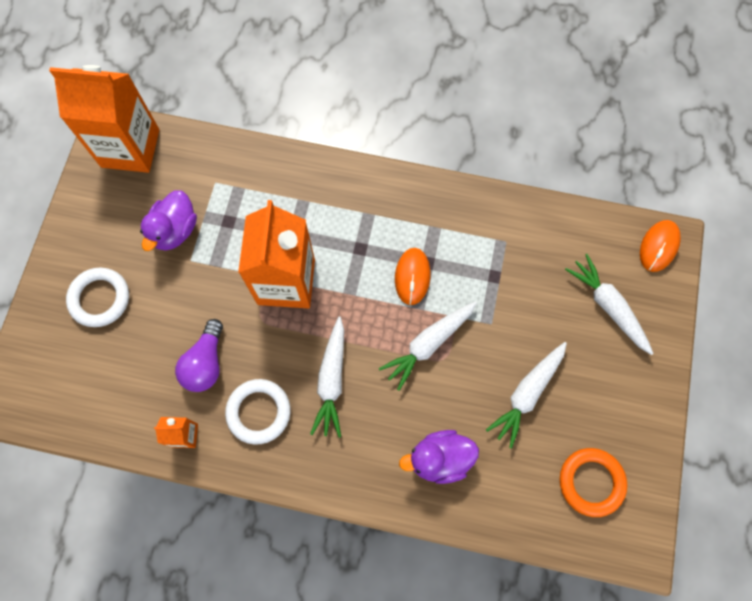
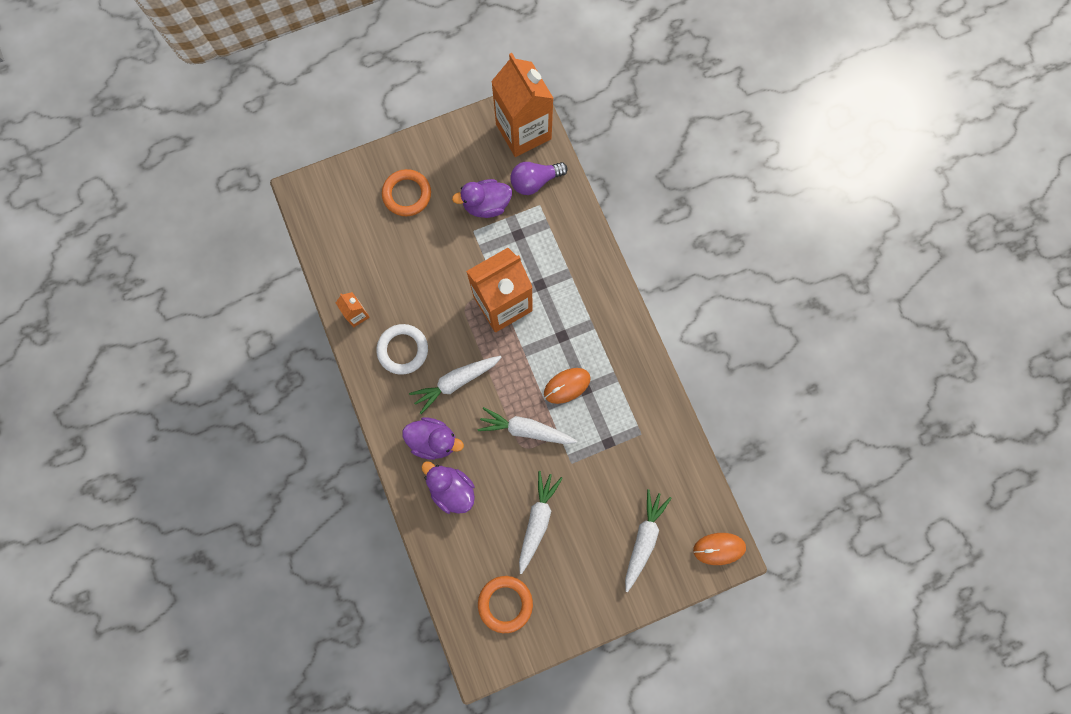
camera: 55 degrees right, 5 degrees up
(100, 298) = (407, 194): white ring -> orange ring
(205, 363) = (411, 293): purple light bulb -> purple light bulb (535, 182)
(376, 443) = (433, 440): none -> purple duck
(527, 394) = (537, 520): white carrot -> white carrot turned 105 degrees clockwise

